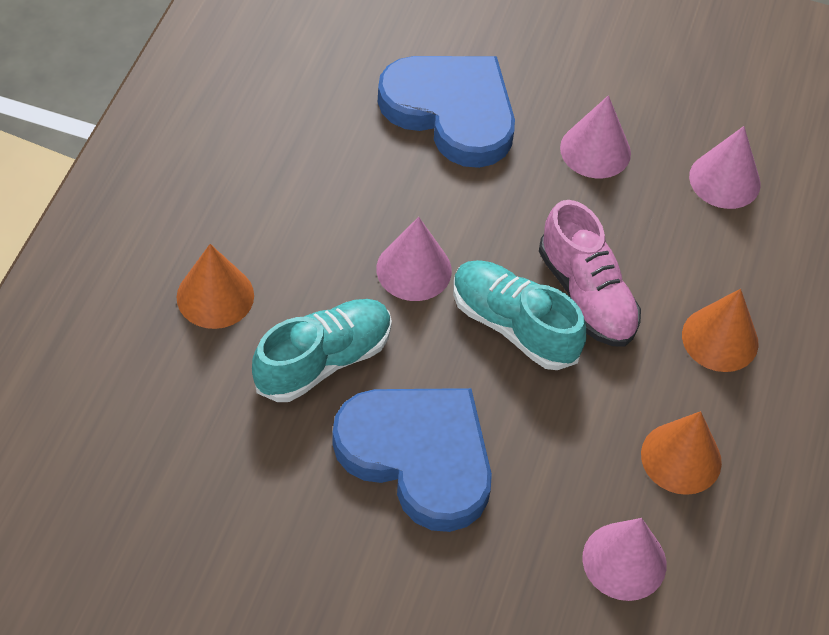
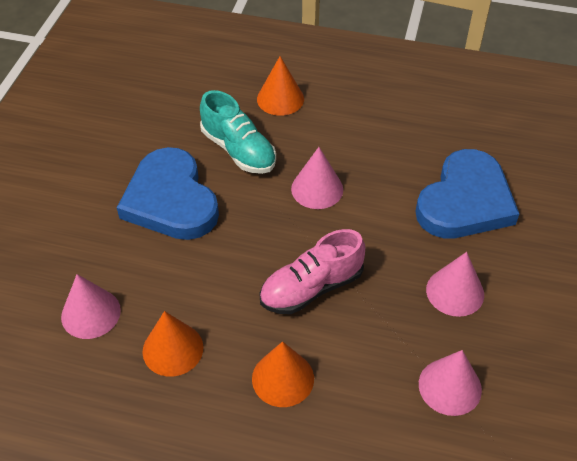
camera: 90 degrees right, 5 degrees down
(418, 456) = (171, 200): blue heart -> blue heart turned 120 degrees clockwise
(514, 326) = (278, 245): turquoise shoe -> none

